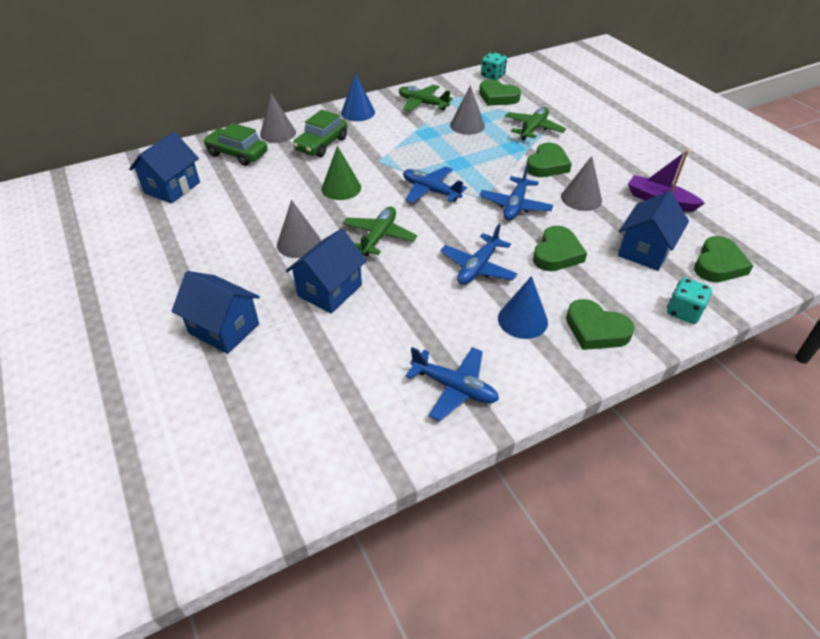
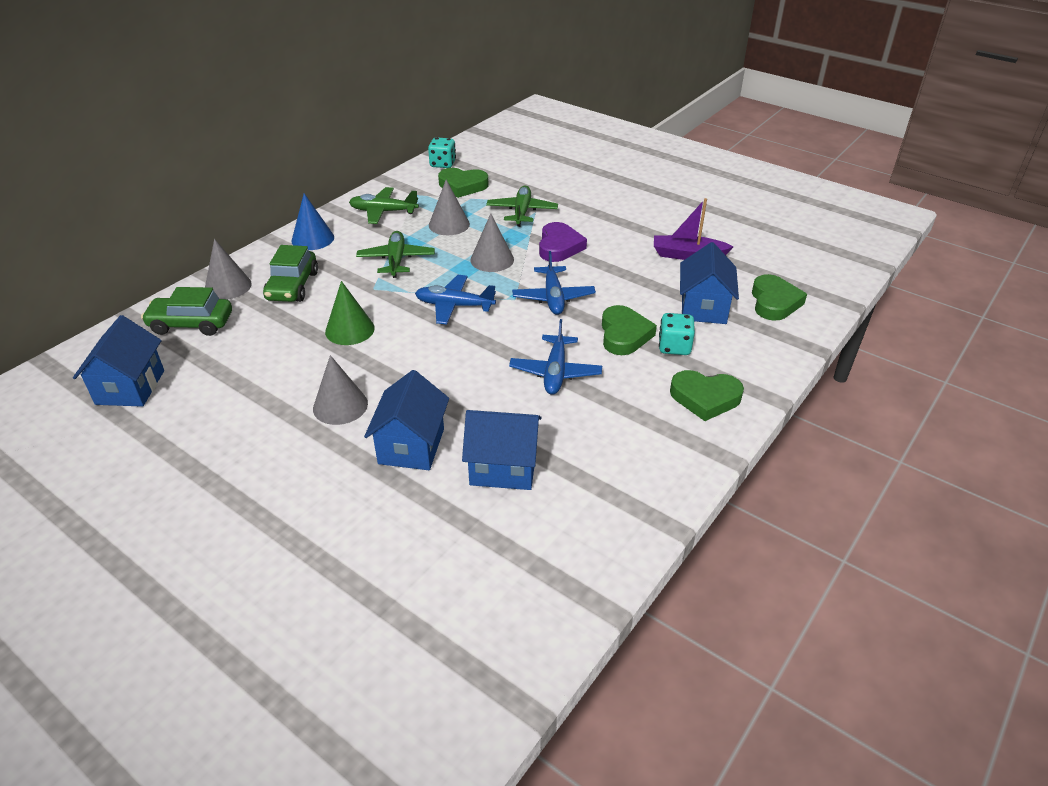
camera: 25 degrees left, 5 degrees down
(224, 329) = (314, 529): blue house -> blue house (503, 468)
(379, 237) = (429, 371): green plane -> green plane (396, 260)
(454, 388) = (608, 501): blue plane -> none
(522, 320) = (632, 411): blue cone -> none
(547, 165) = (559, 246): green heart -> purple heart
(581, 198) = (613, 272): grey cone -> grey cone (492, 259)
(683, 312) = (771, 356): turquoise dice -> turquoise dice (674, 347)

